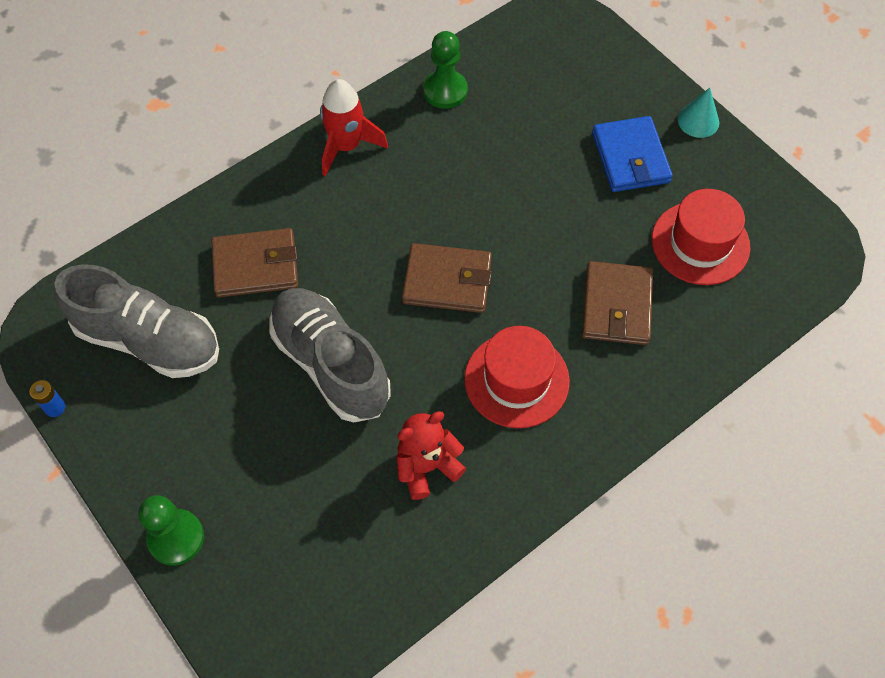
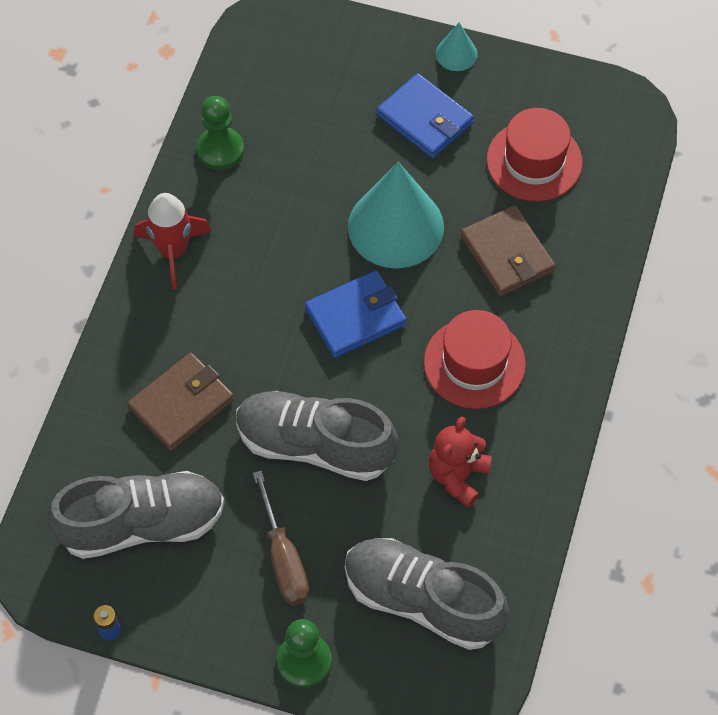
camera: 35 degrees left, 0 degrees up
(231, 440) = (283, 558): none -> brown screwdriver
(312, 554) = (422, 600): none -> grey shoe
(447, 281) = (355, 317): brown wallet -> blue wallet
(538, 228) = (395, 226): none -> turquoise cone

